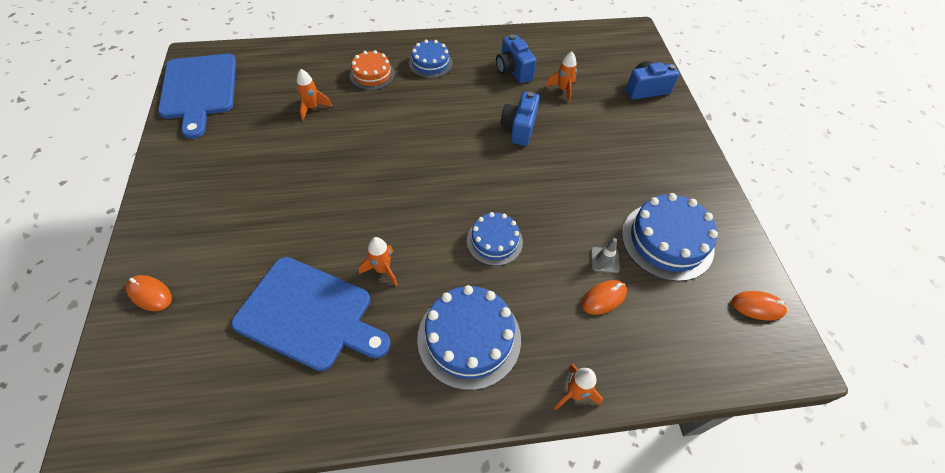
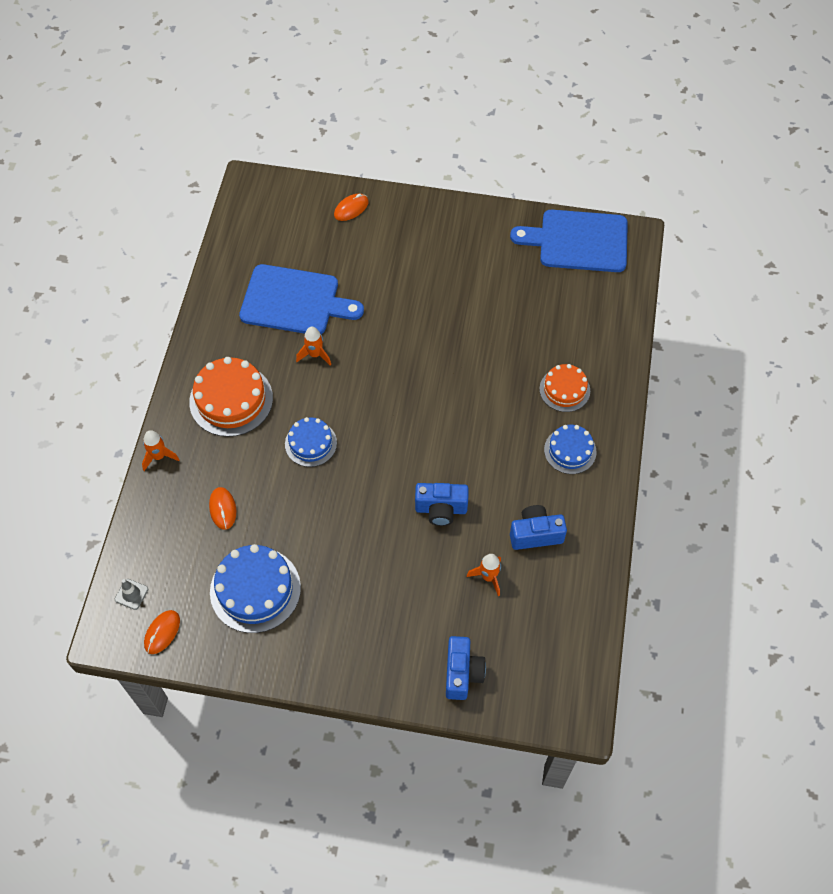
camera: 110 degrees right, 5 degrees up
(309, 314) = (294, 301): blue cutting board -> blue cutting board turned 120 degrees counterclockwise
(313, 107) = (526, 330): orange rocket -> none
(469, 338) = (231, 400): blue cake -> orange cake
(519, 128) = (441, 509): blue camera -> blue camera turned 150 degrees clockwise
(604, 260) = (257, 525): grey traffic cone -> grey traffic cone (131, 594)

